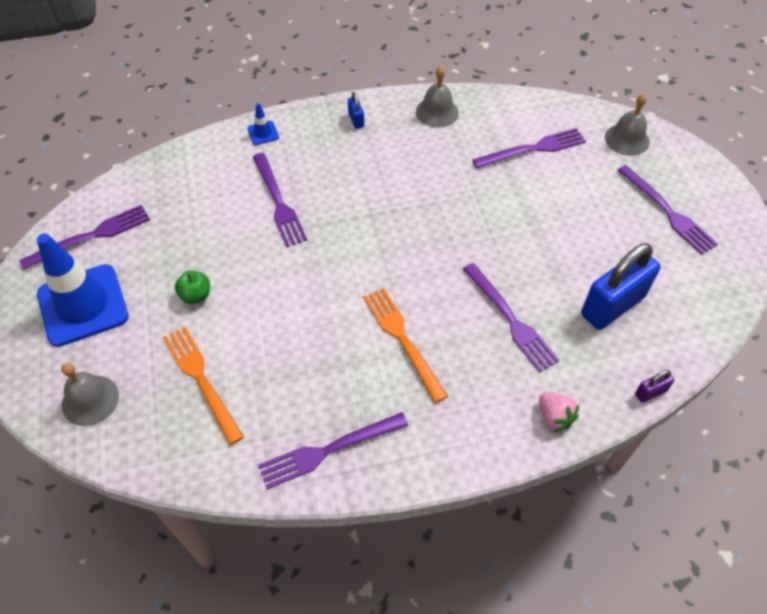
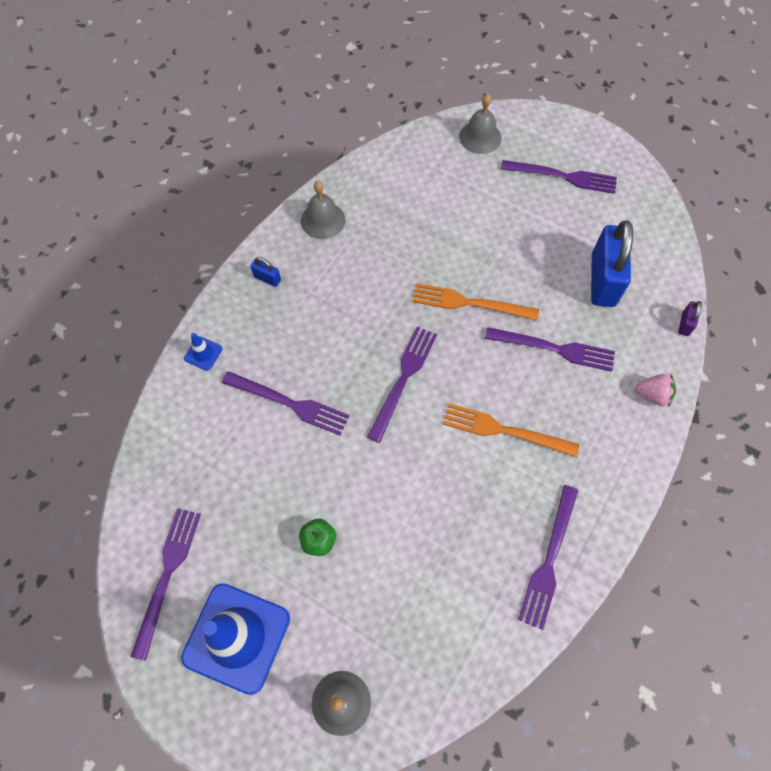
camera: 45 degrees left, 10 degrees up
(201, 379) = (404, 600): orange fork -> orange fork (469, 303)
(533, 149) = (426, 196): purple fork -> purple fork (403, 379)

